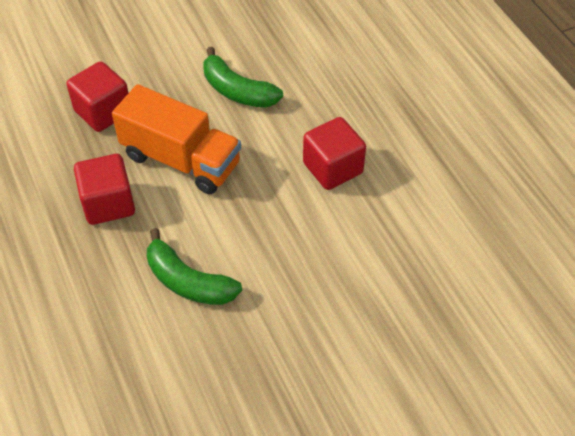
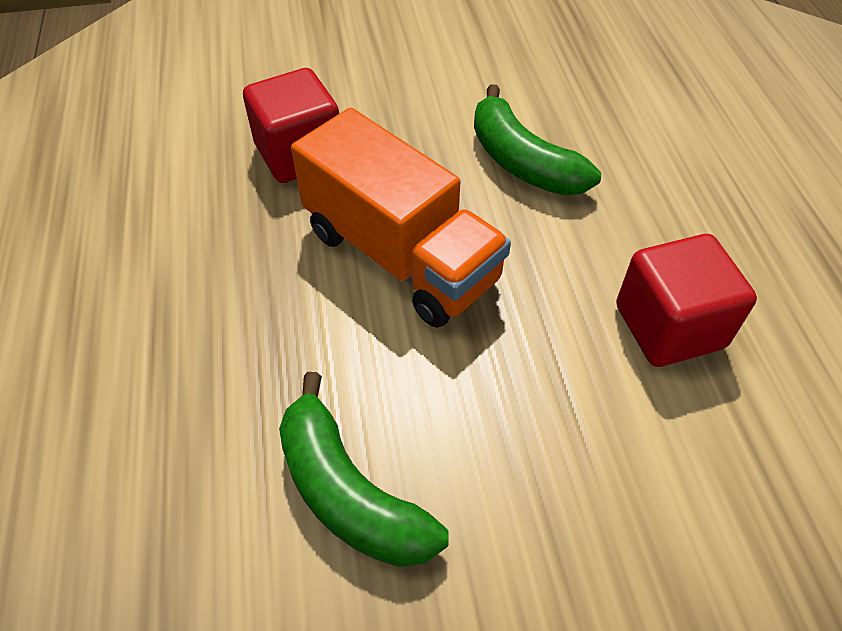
camera: 15 degrees right, 0 degrees up
(108, 203) = (255, 305): red cube -> none

